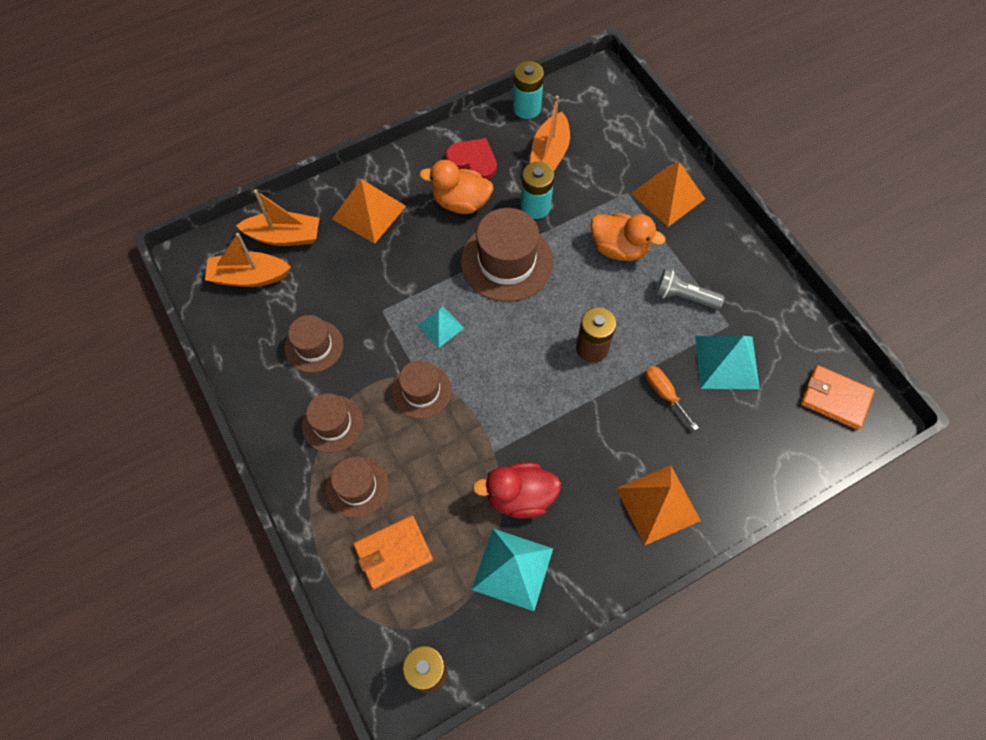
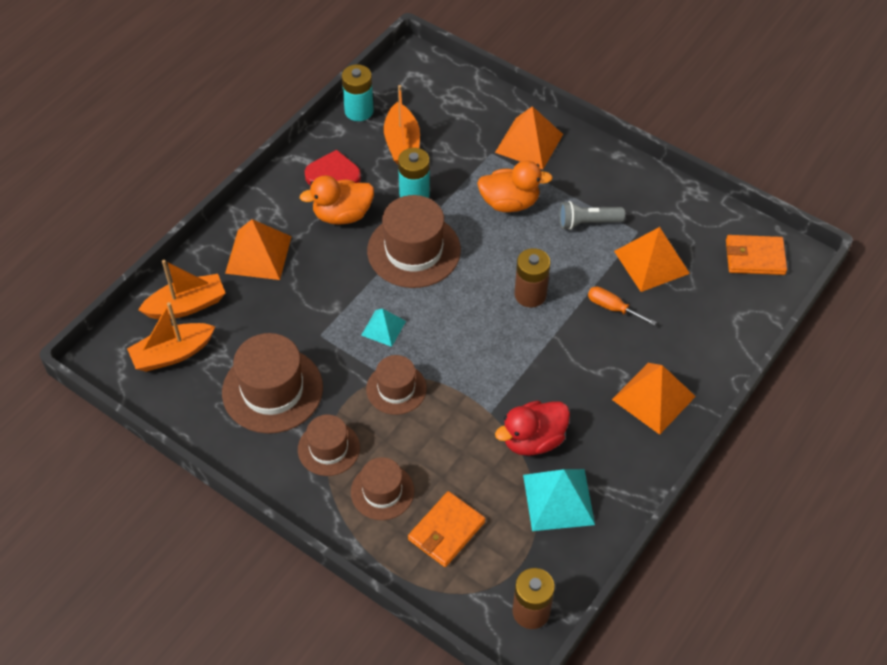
camera: 25 degrees left, 10 degrees down
(314, 346) = (272, 390): brown hat -> brown hat, size x1.67
(726, 362) = (651, 262): turquoise pyramid -> orange pyramid

